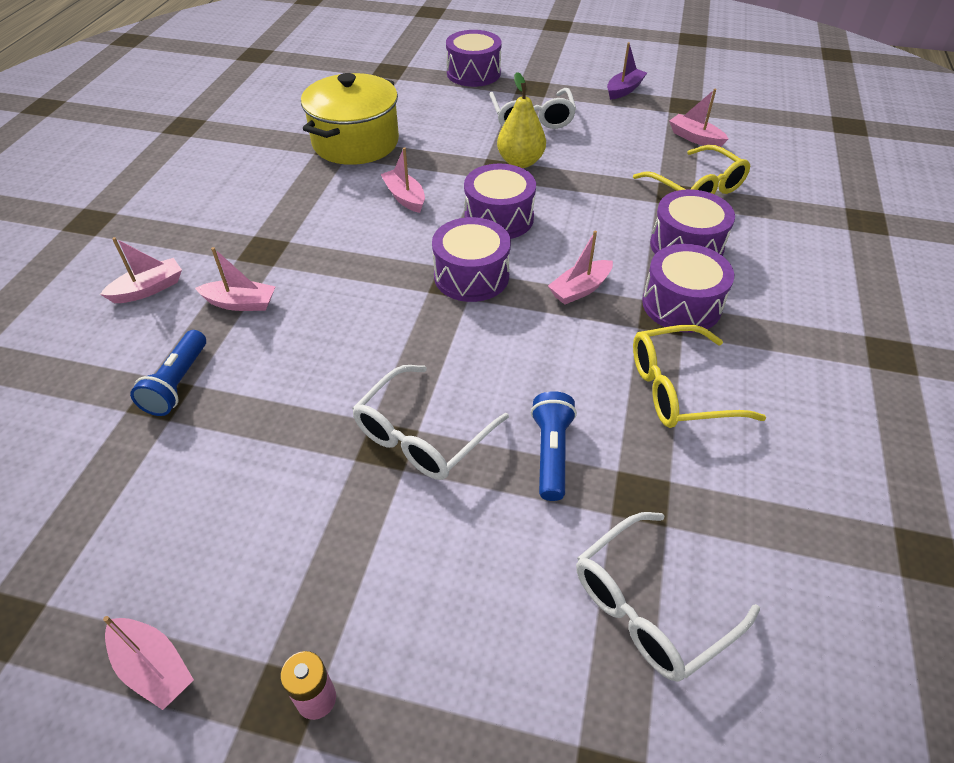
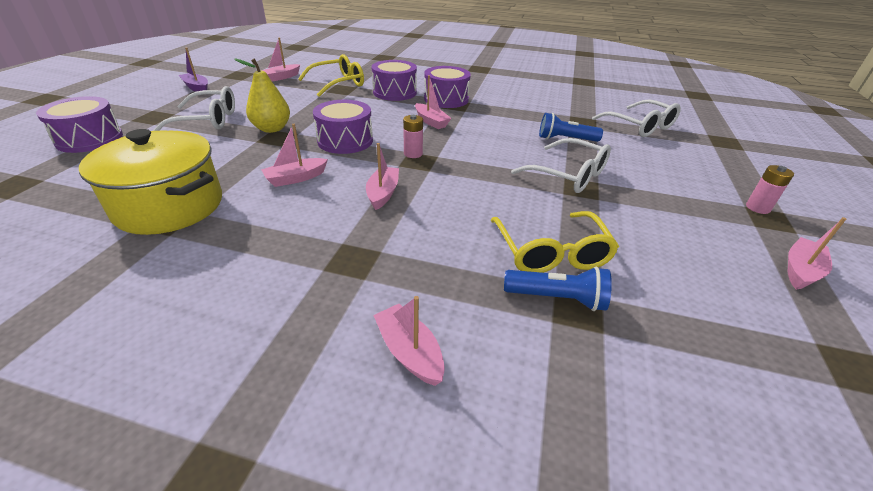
camera: 90 degrees left, 10 degrees down
(240, 303) = (439, 268): pink boat -> pink boat (383, 193)
(471, 276) = (413, 154): purple drum -> pink battery
(679, 389) = (510, 107): yellow glasses -> yellow glasses (551, 252)

